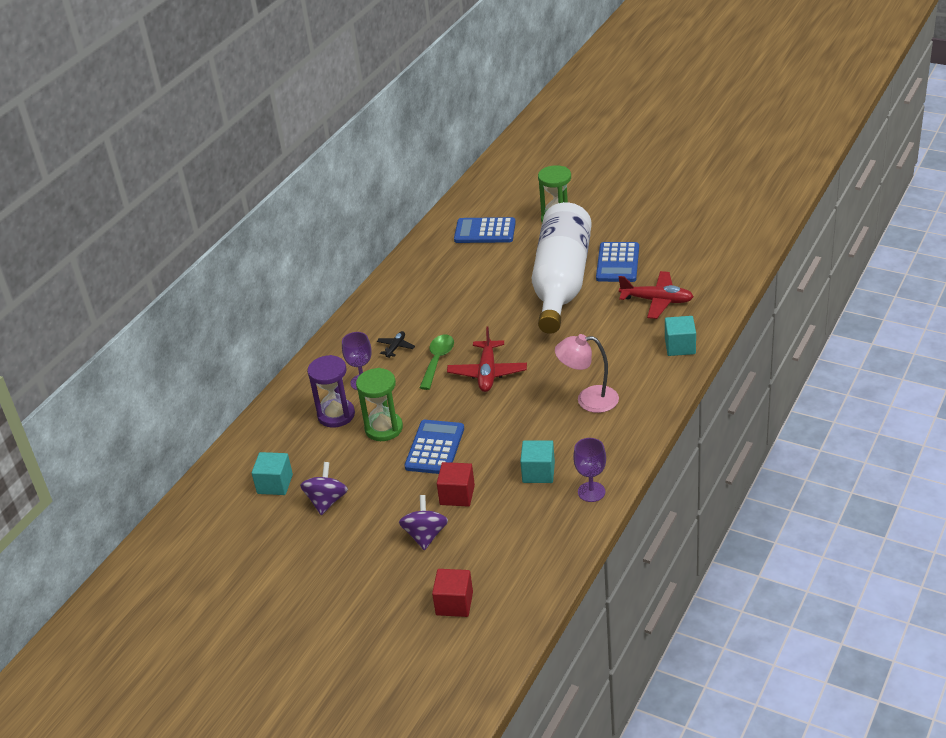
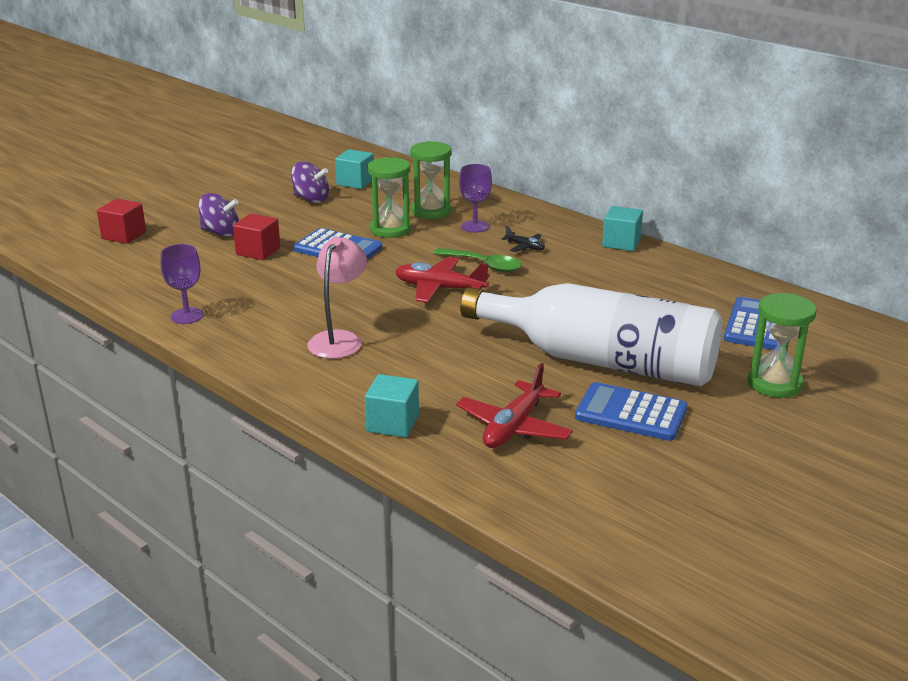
camera: 100 degrees right, 10 degrees down
(336, 415) = (431, 211): purple hourglass -> green hourglass
(538, 472) = (247, 293): turquoise cube -> turquoise cube (621, 243)

